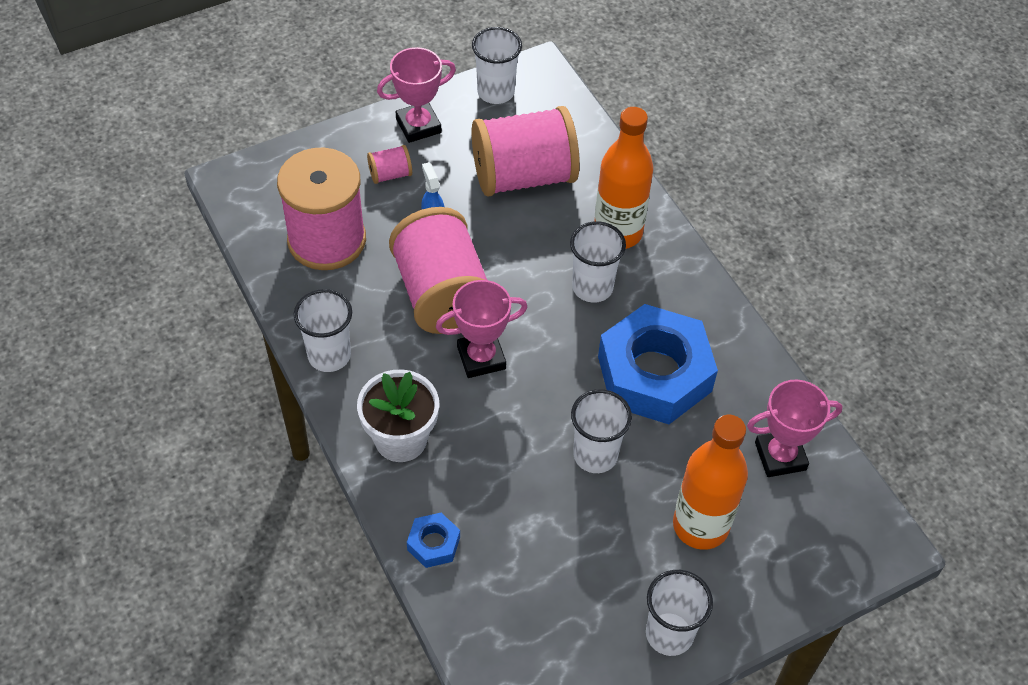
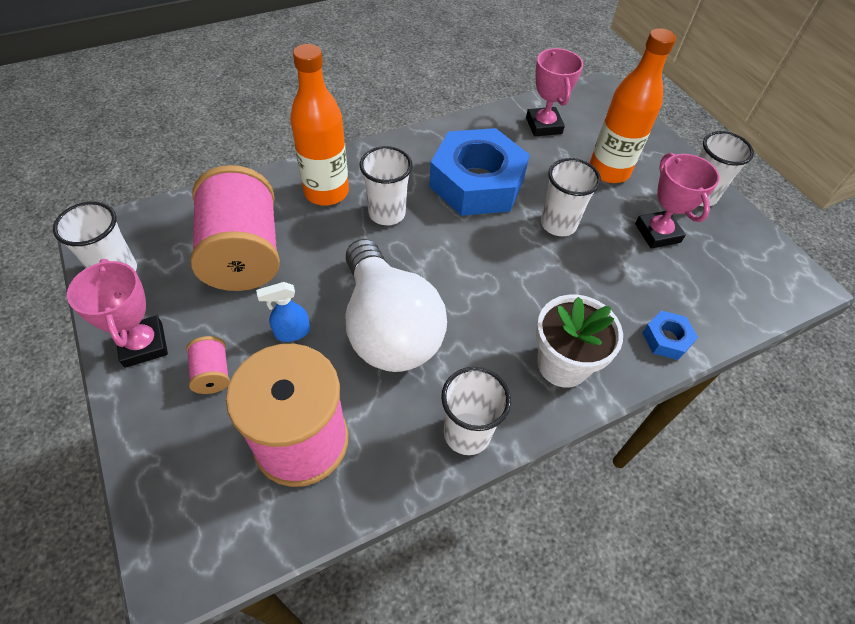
camera: 90 degrees left, 0 degrees up
(441, 294) = (388, 327): pink spool -> white light bulb
(481, 358) = (465, 297): pink trophy -> pink trophy (657, 233)

